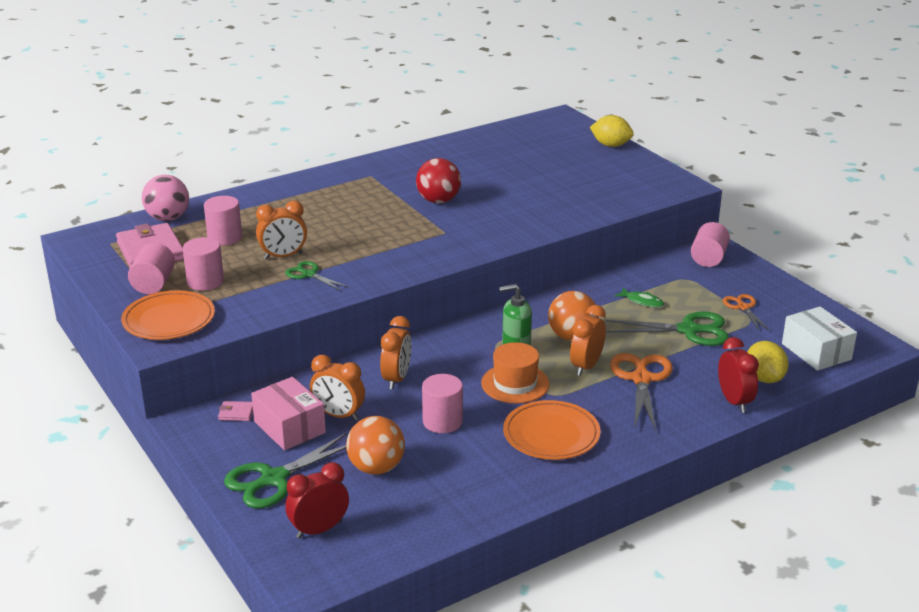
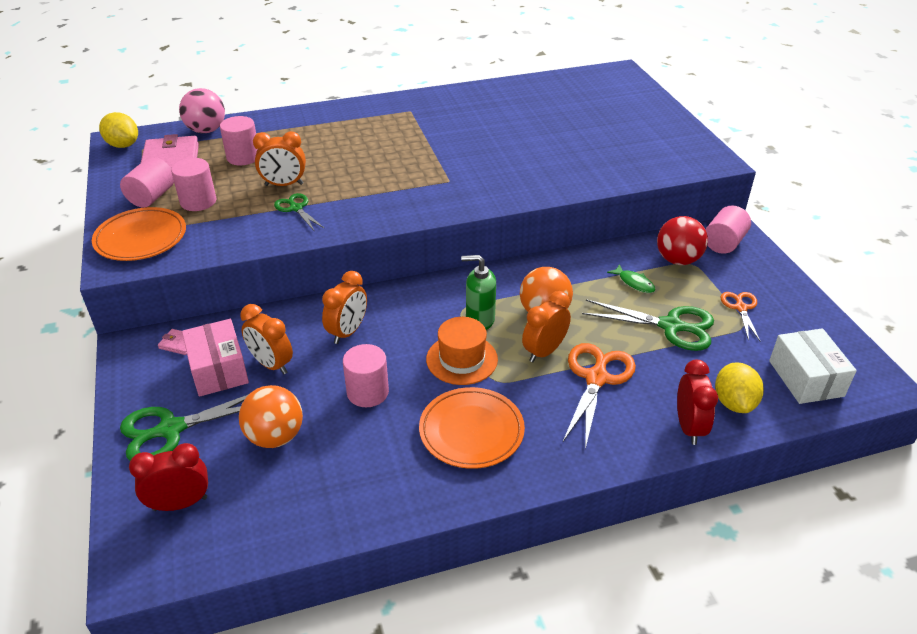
camera: 15 degrees right, 10 degrees up
(438, 200) = (460, 145): red ball -> red ball (677, 260)
(611, 145) = (658, 107): yellow lemon -> yellow lemon (123, 145)

